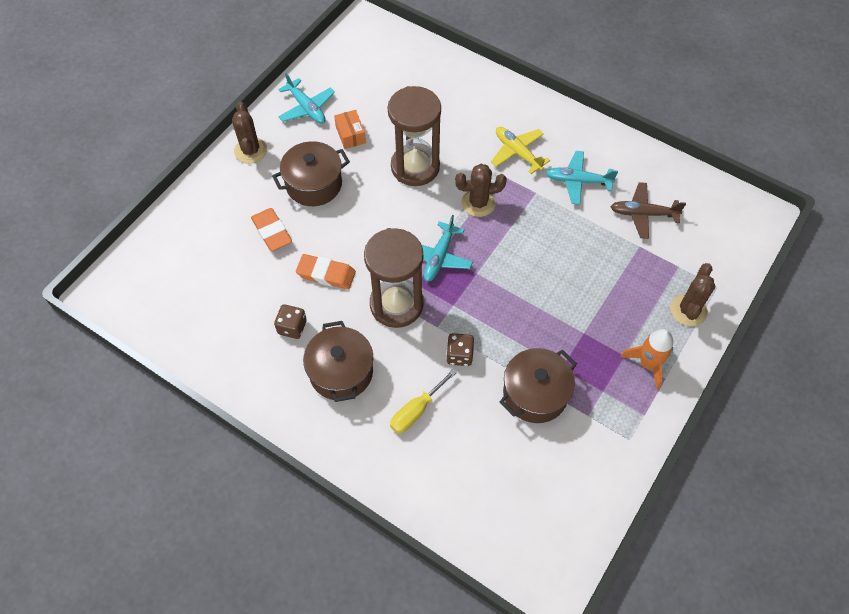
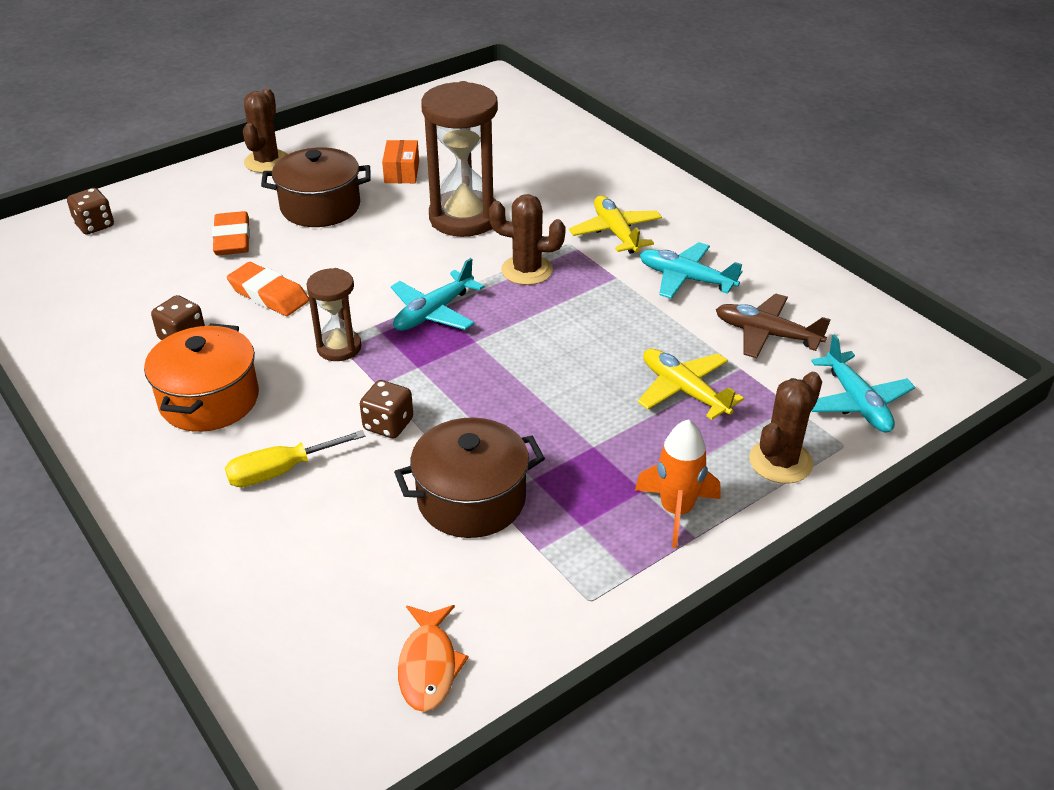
camera: 20 degrees right, 20 degrees down
(167, 247) = (94, 225): none -> brown dice
(307, 108) = (365, 138): turquoise plane -> turquoise plane (856, 402)
(341, 372) = (209, 400): brown pot -> orange pot
(396, 304) = (339, 347): brown hourglass -> brown hourglass, size x0.54
(568, 510) = (428, 666): none -> orange fish
(615, 274) = (684, 390): none -> yellow plane

